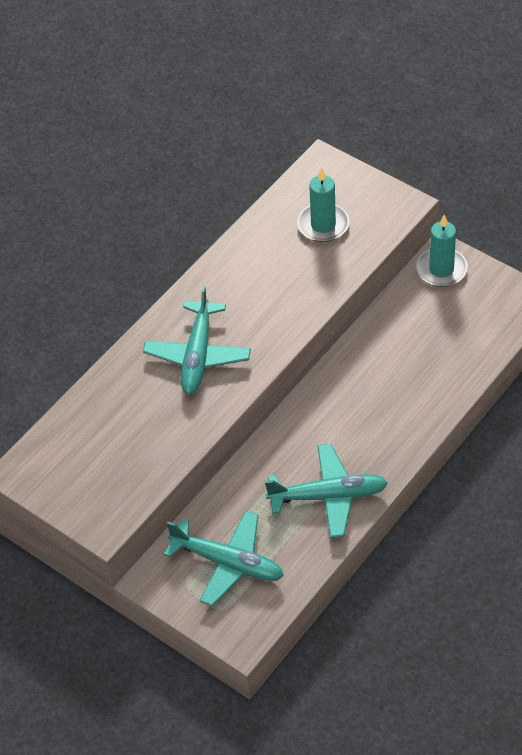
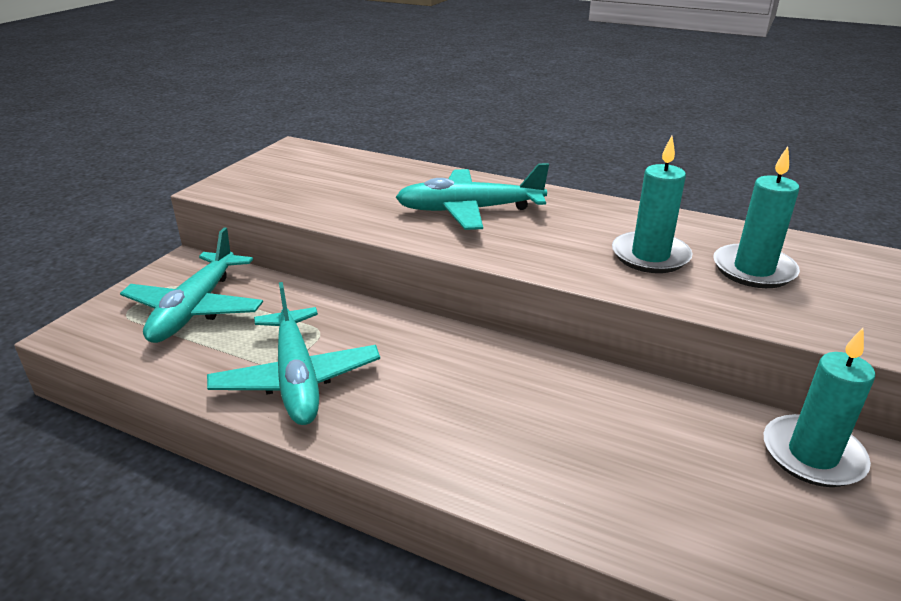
camera: 75 degrees right, 20 degrees down
(293, 270) = (650, 256): none -> turquoise candle

